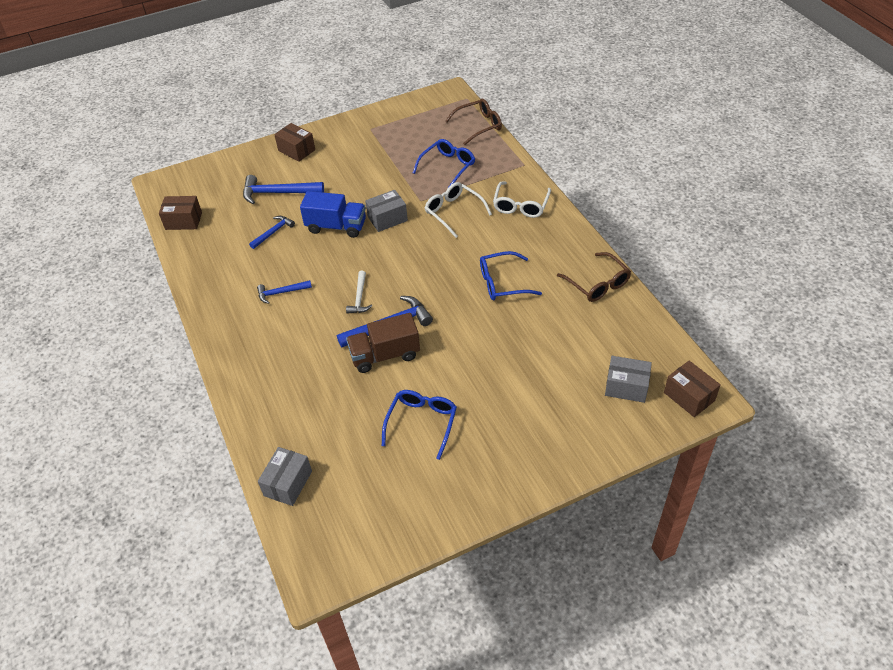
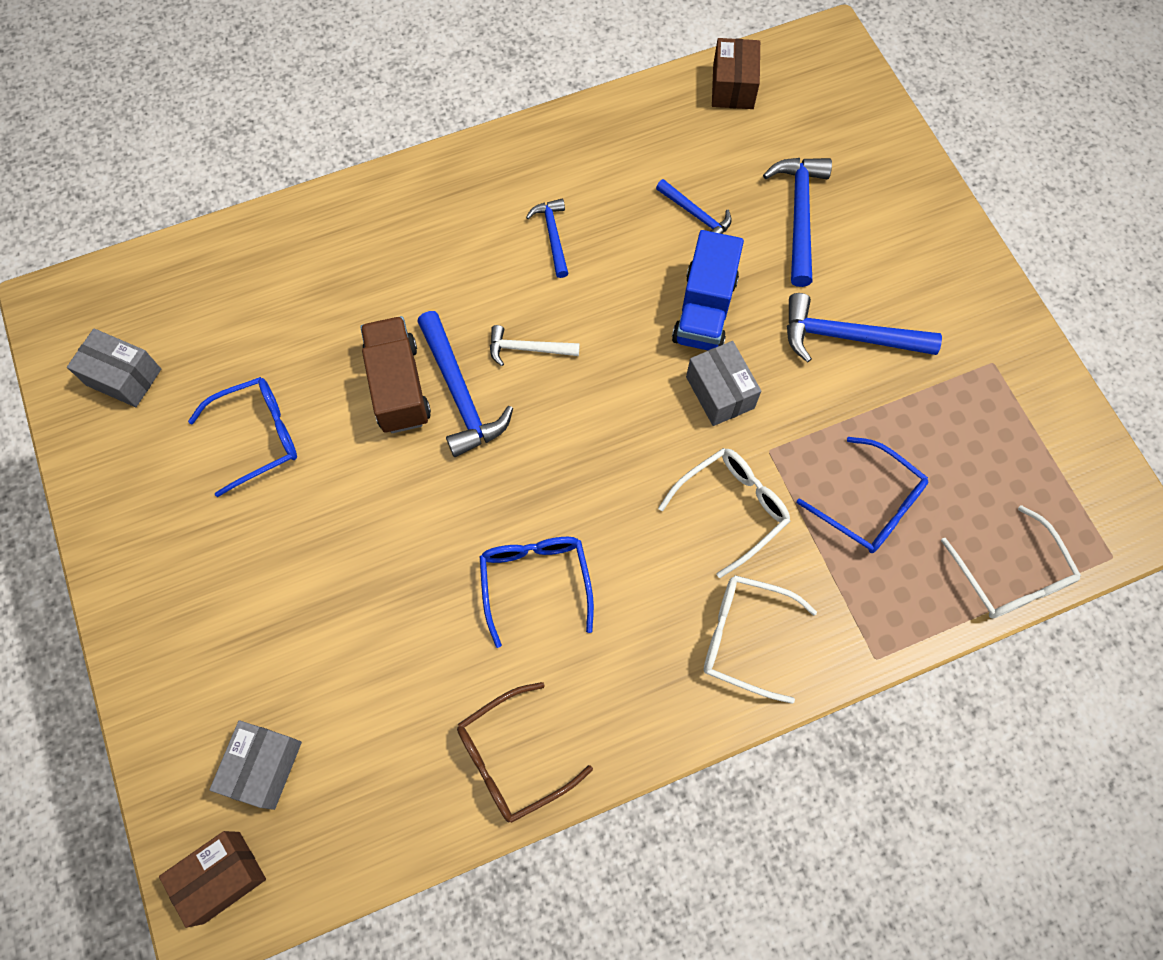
camera: 90 degrees right, 20 degrees up
(288, 483) = (195, 266): grey box -> grey box (124, 377)
(296, 150) = (921, 237): brown box -> none
(355, 175) = (847, 337): none -> blue hammer
(422, 423) = (257, 437): blue glasses -> blue glasses turned 45 degrees counterclockwise
(479, 126) = (1010, 575): brown glasses -> white glasses

